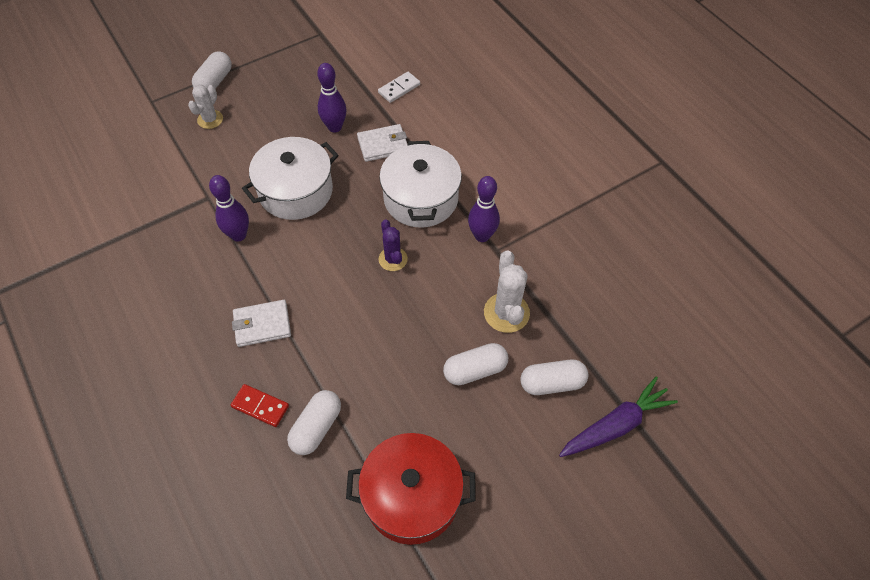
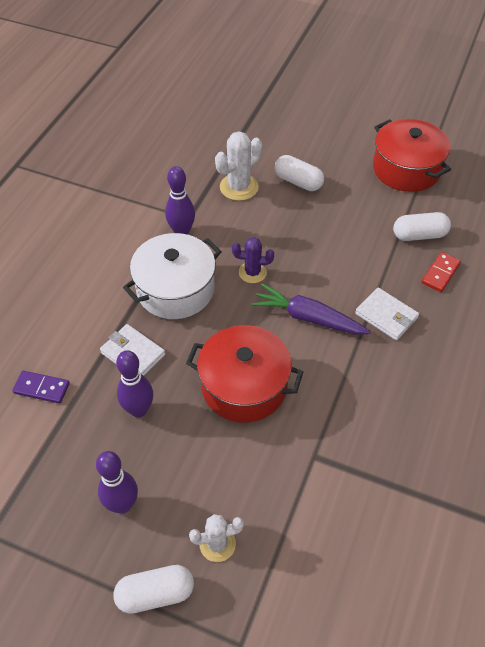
camera: 125 degrees left, 5 degrees down
(238, 235) = (328, 395): purple bowling pin -> purple bowling pin (122, 504)
(260, 406) = (440, 273): red domino -> red domino turned 45 degrees clockwise
(296, 191) = (244, 386): white pot -> red pot
(393, 259) = (252, 272): purple cactus -> purple cactus turned 60 degrees clockwise
(399, 88) = (41, 388): white domino -> purple domino
(552, 383) = (270, 144): white capsule -> none
(615, 425) = (271, 109): purple carrot -> purple carrot (308, 318)

